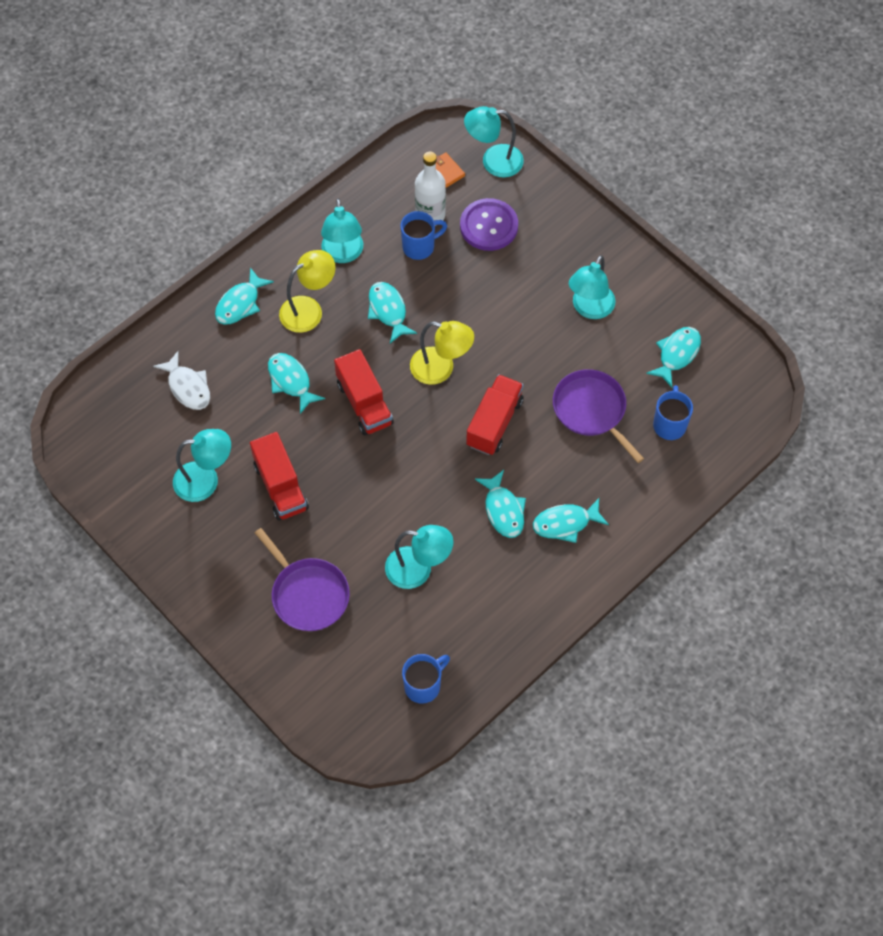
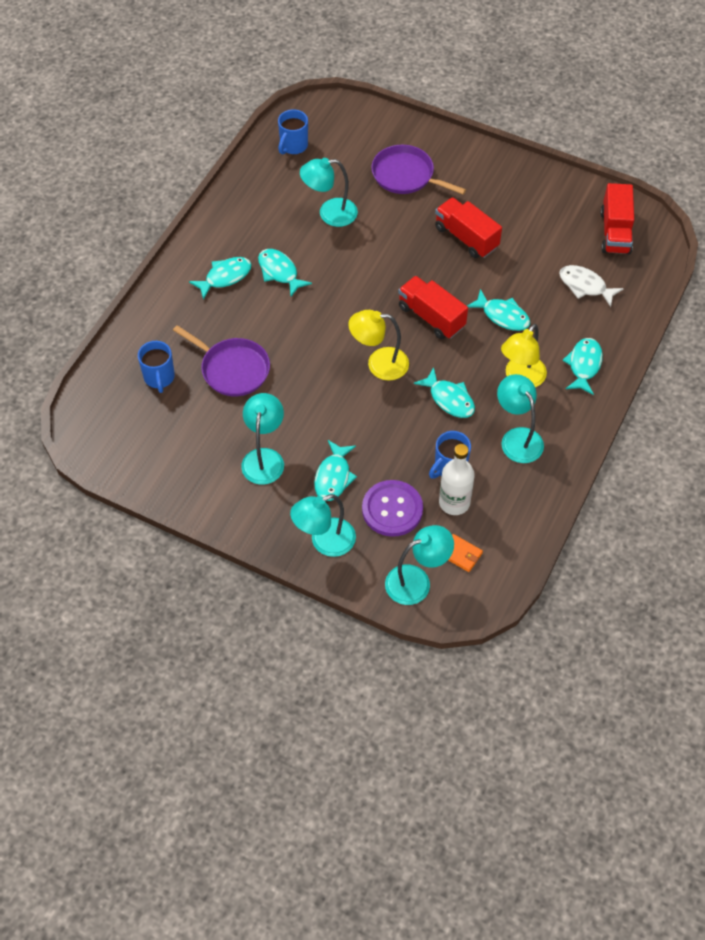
camera: 160 degrees right, 5 degrees down
(205, 480) = (527, 225): turquoise lamp -> turquoise lamp (324, 542)
(494, 423) = (313, 334): red truck -> red truck (615, 232)
(677, 354) = (169, 440): turquoise fish -> turquoise fish (333, 476)

